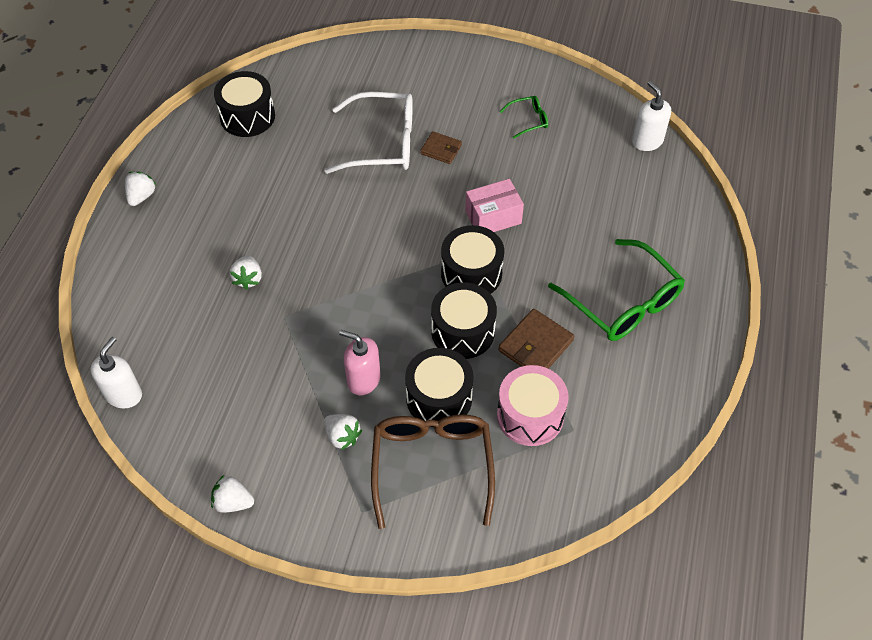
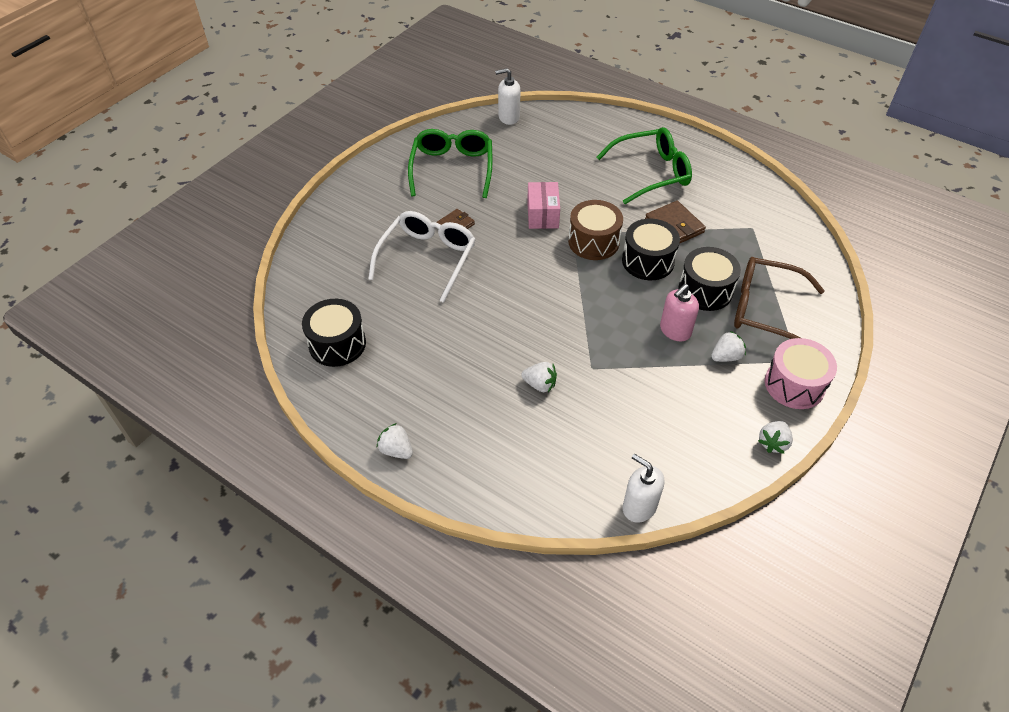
camera: 70 degrees left, 5 degrees down
(471, 273) = (593, 242): black drum -> brown drum
(528, 120) = (452, 168): green glasses -> green glasses, size x2.19
(530, 415) = (734, 246): pink drum -> pink drum (794, 384)

